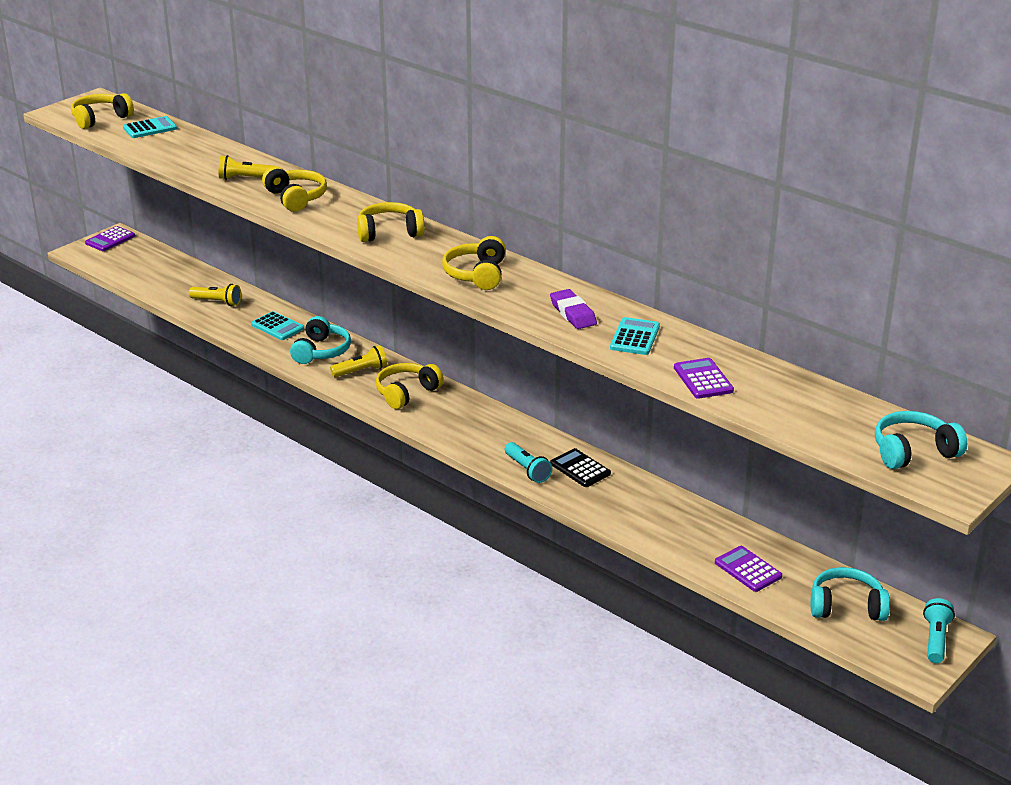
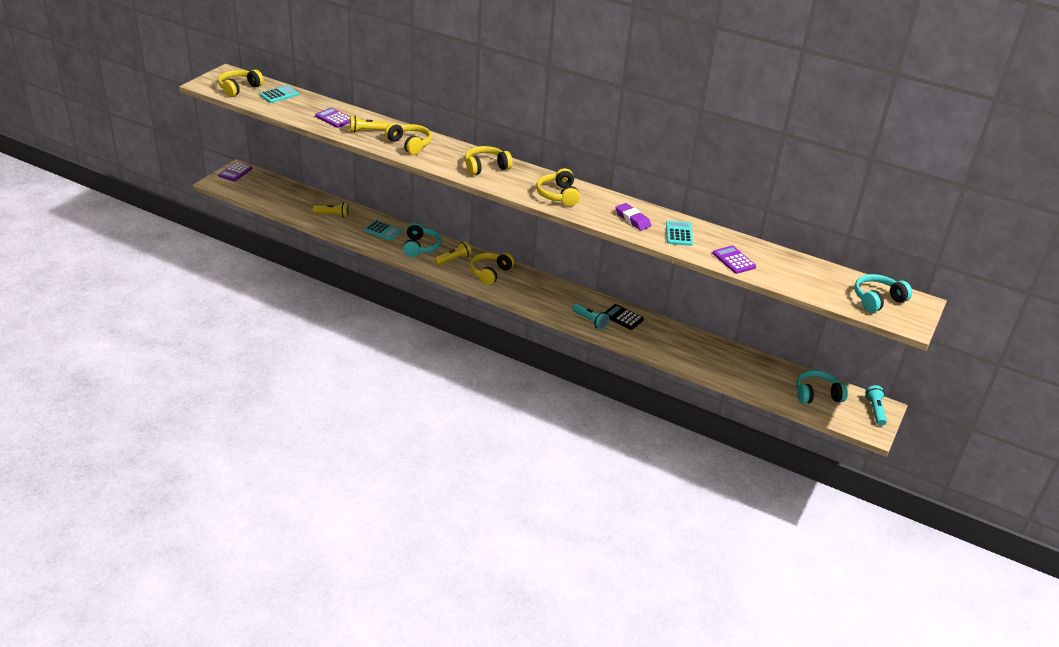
camera: 15 degrees left, 5 degrees up
(748, 569) = (751, 376): purple calculator -> purple calculator (334, 118)

